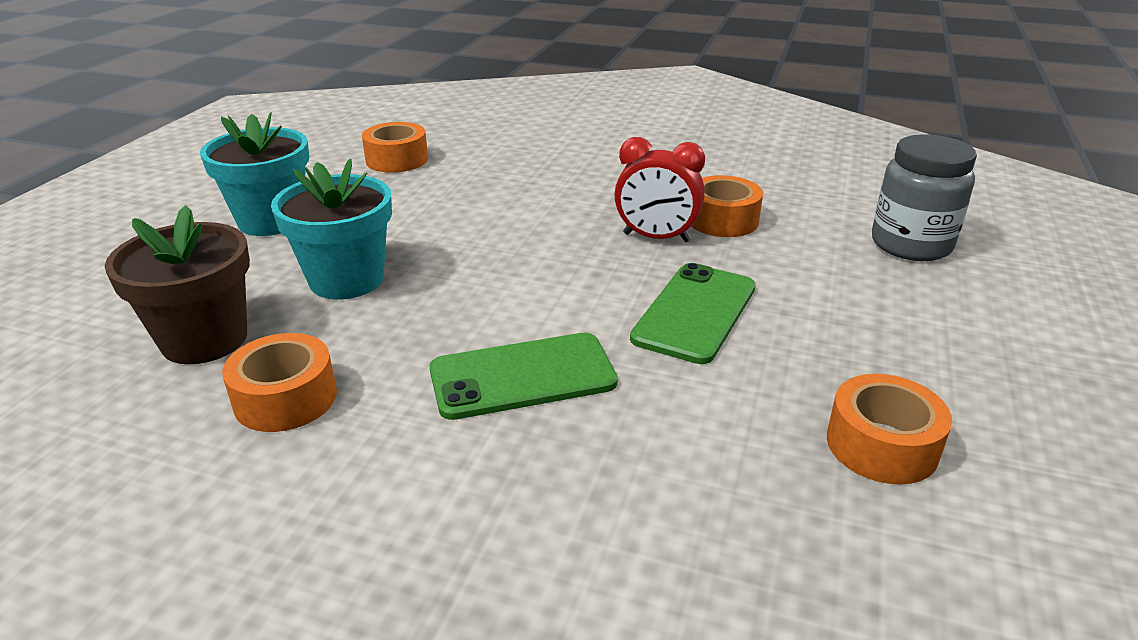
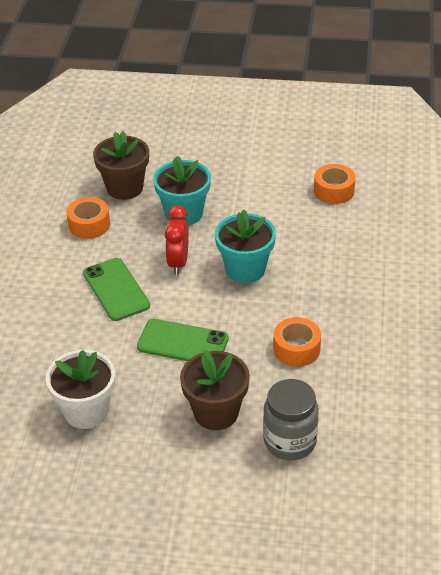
camera: 80 degrees right, 10 degrees up
(272, 220) = (237, 169): turquoise flower pot -> turquoise flower pot (245, 269)
(656, 237) = (263, 320): red clock -> red clock (178, 262)
(862, 297) = (216, 412): none -> brown flower pot
(881, 445) = (86, 411): orange tape -> white flower pot

